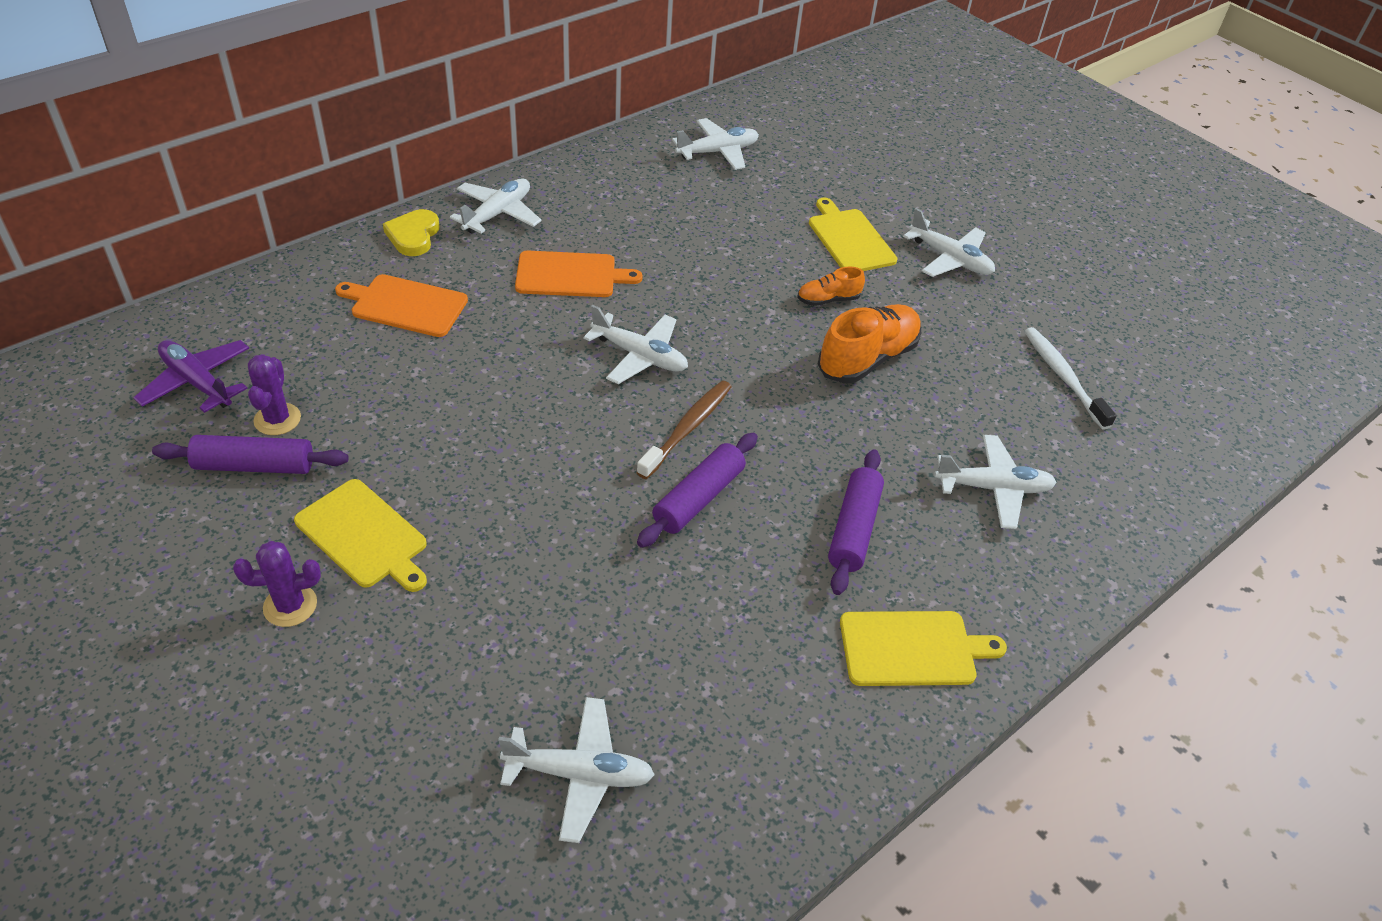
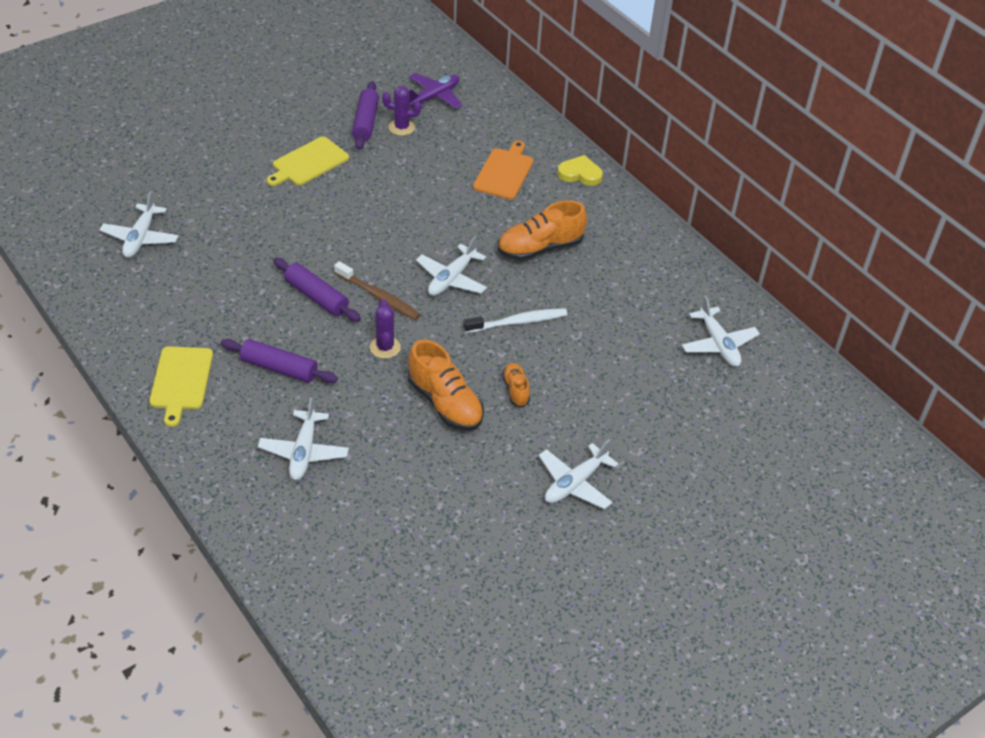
camera: 95 degrees right, 0 degrees up
(290, 605) = (266, 140): purple cactus -> purple cactus (385, 347)
(498, 214) = (611, 213): white plane -> none
(570, 275) = (540, 248): orange cutting board -> orange shoe
(849, 239) = (598, 417): yellow cutting board -> none
(1063, 377) = (418, 528): white toothbrush -> white toothbrush (518, 322)

